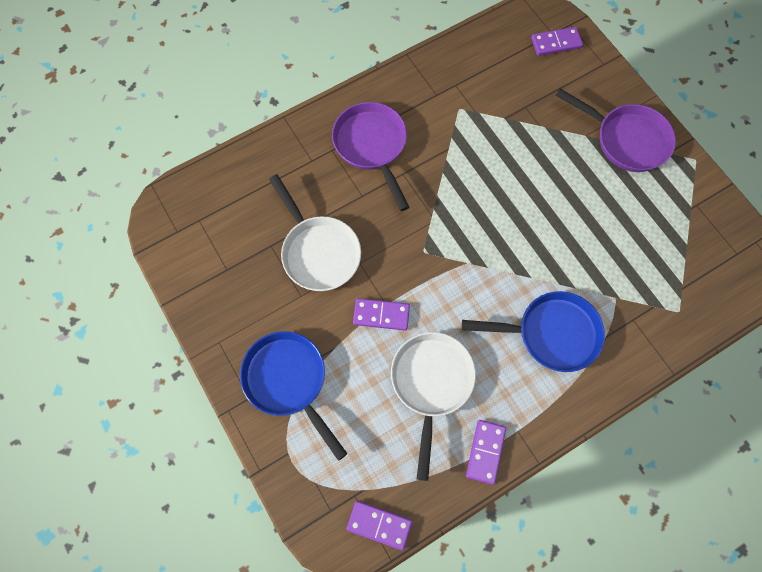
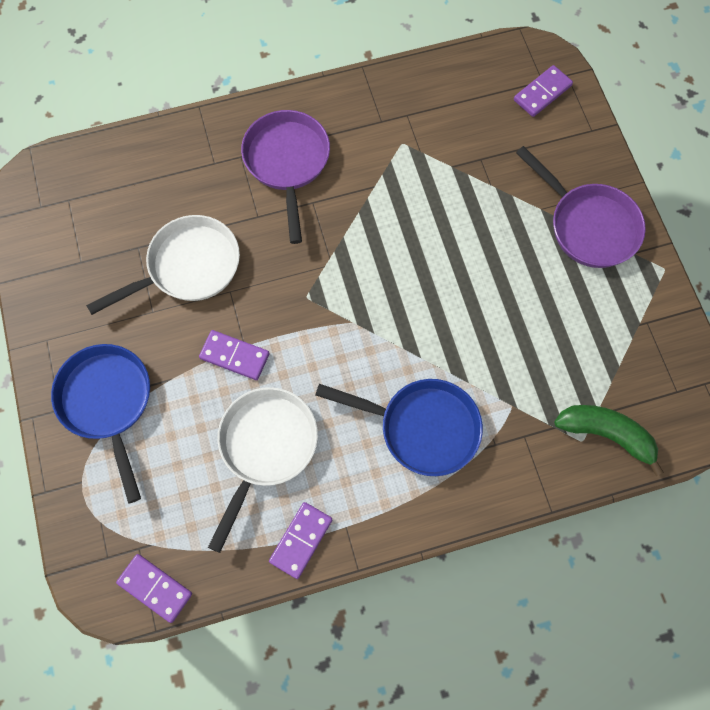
camera: 15 degrees right, 0 degrees up
(318, 252) = (188, 267): white pan -> white pan turned 105 degrees counterclockwise
(556, 43) = (542, 93): purple domino -> purple domino turned 45 degrees counterclockwise
(695, 301) = (606, 434): none -> green banana

